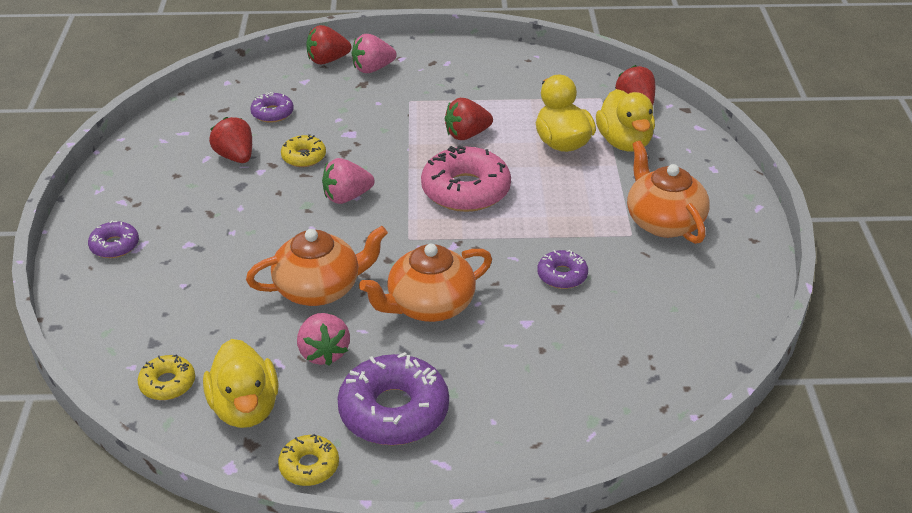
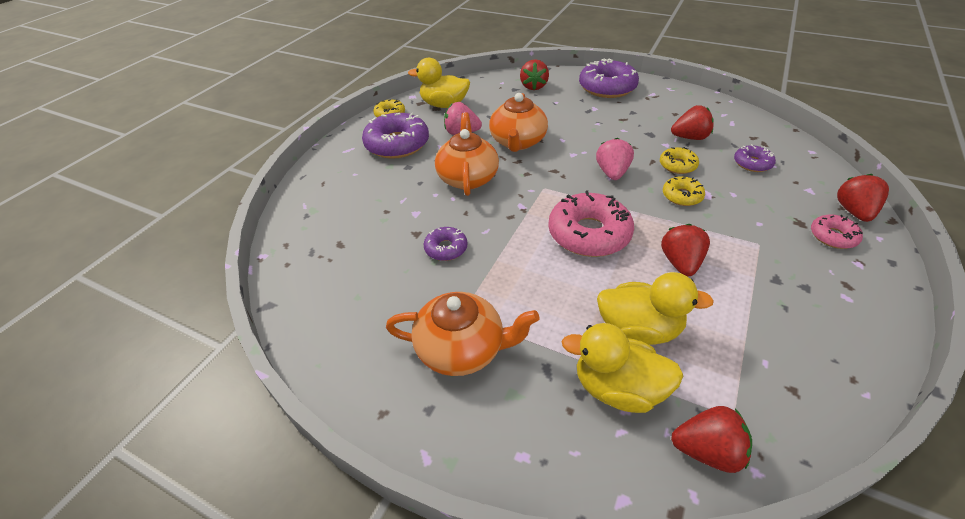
camera: 120 degrees right, 5 degrees up
(115, 246) = (607, 87): purple donut -> purple donut, size x1.93
(136, 323) = (533, 86): none -> red strawberry
(167, 383) = (481, 89): yellow donut -> yellow donut (682, 196)
(372, 69) = (833, 236): pink strawberry -> pink donut

